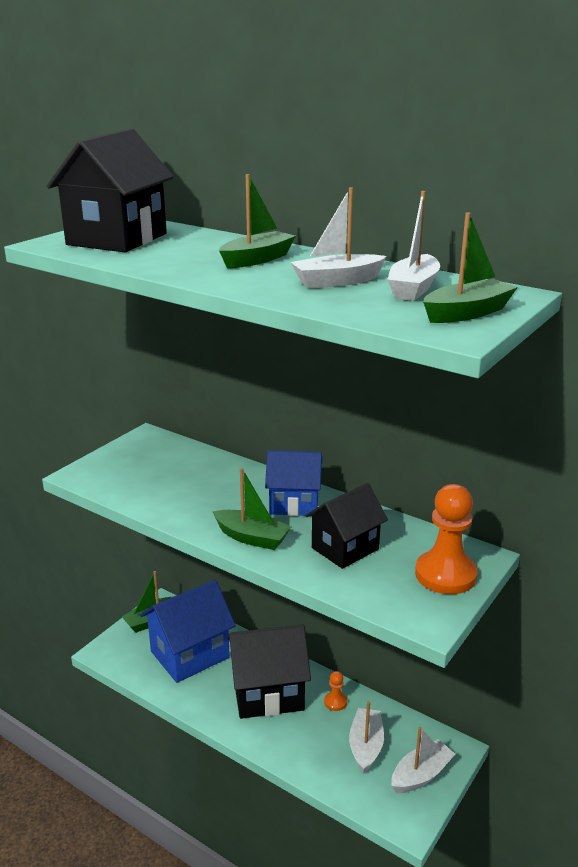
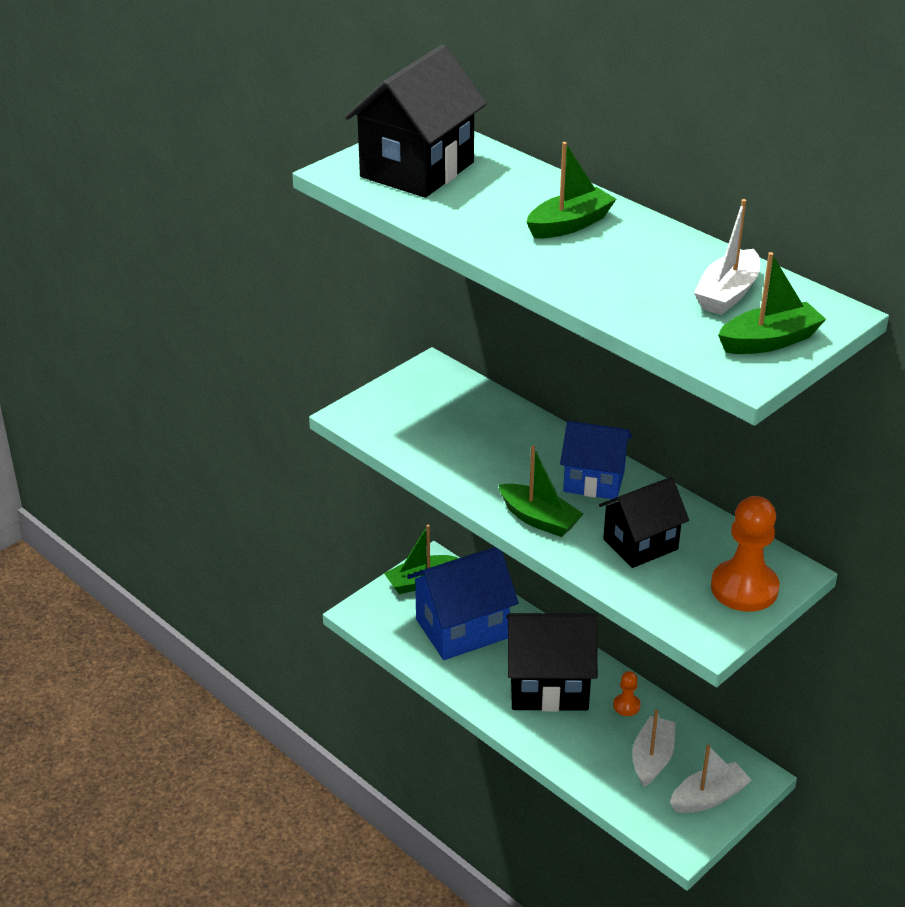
camera: 10 degrees right, 10 degrees up
(337, 281) = (648, 274): white boat -> none

